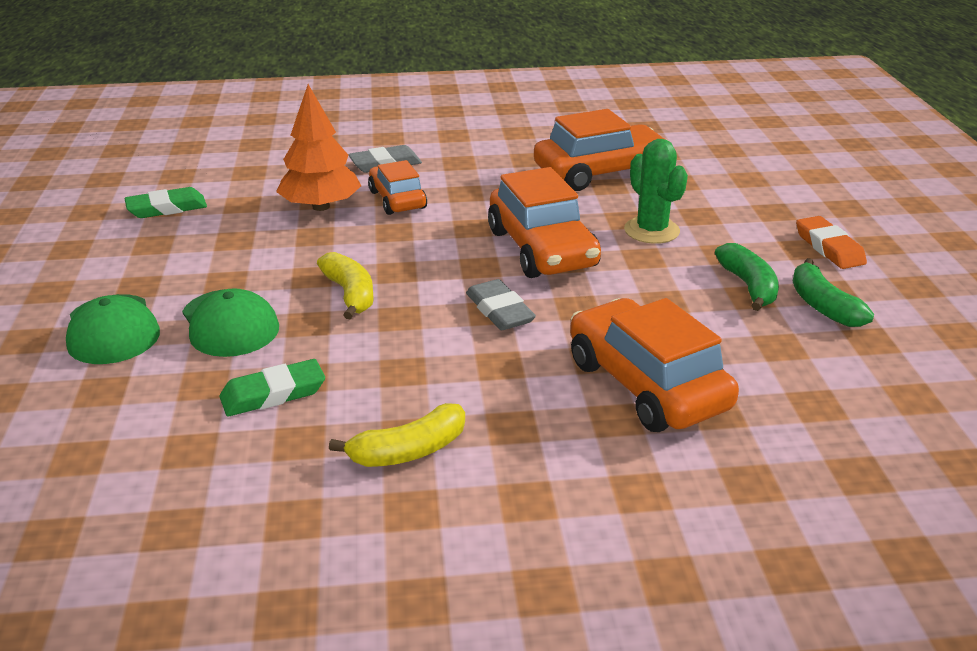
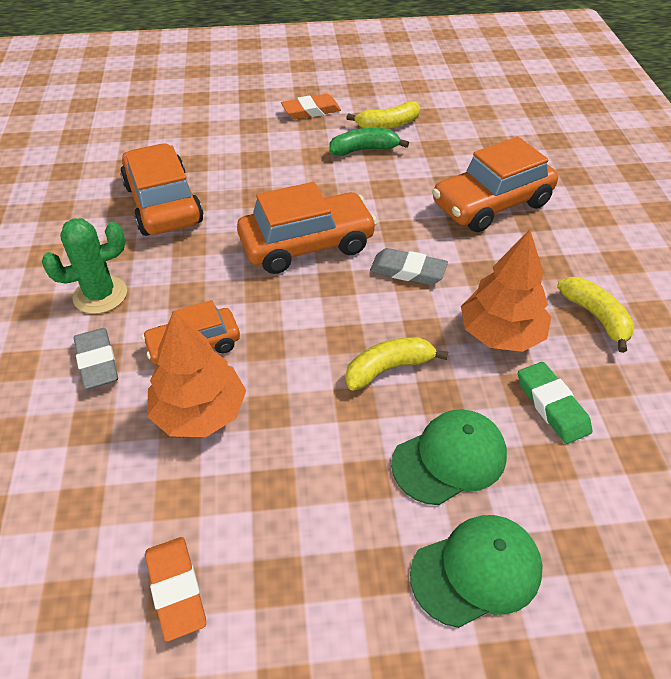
camera: 90 degrees left, 15 degrees up
(167, 208) = (176, 589): green eraser -> orange eraser
(388, 369) = (501, 334): none -> orange tree
(499, 311) = (408, 271): grey eraser -> grey eraser turned 45 degrees clockwise
(651, 231) = (279, 184): green cactus -> green cactus (100, 295)
(823, 306) = (388, 125): green banana -> yellow banana

